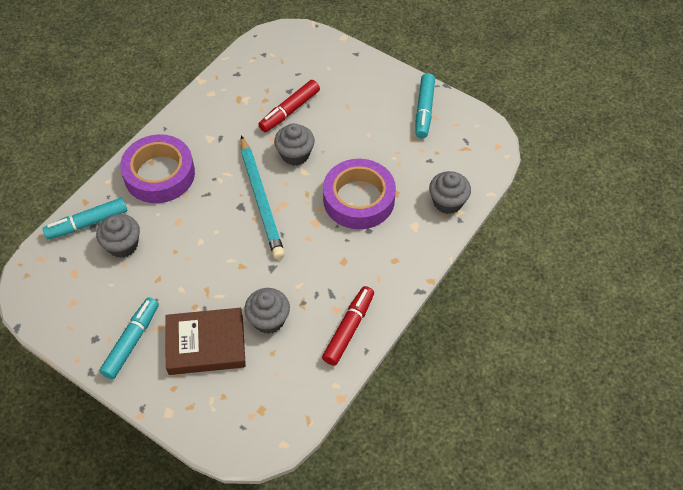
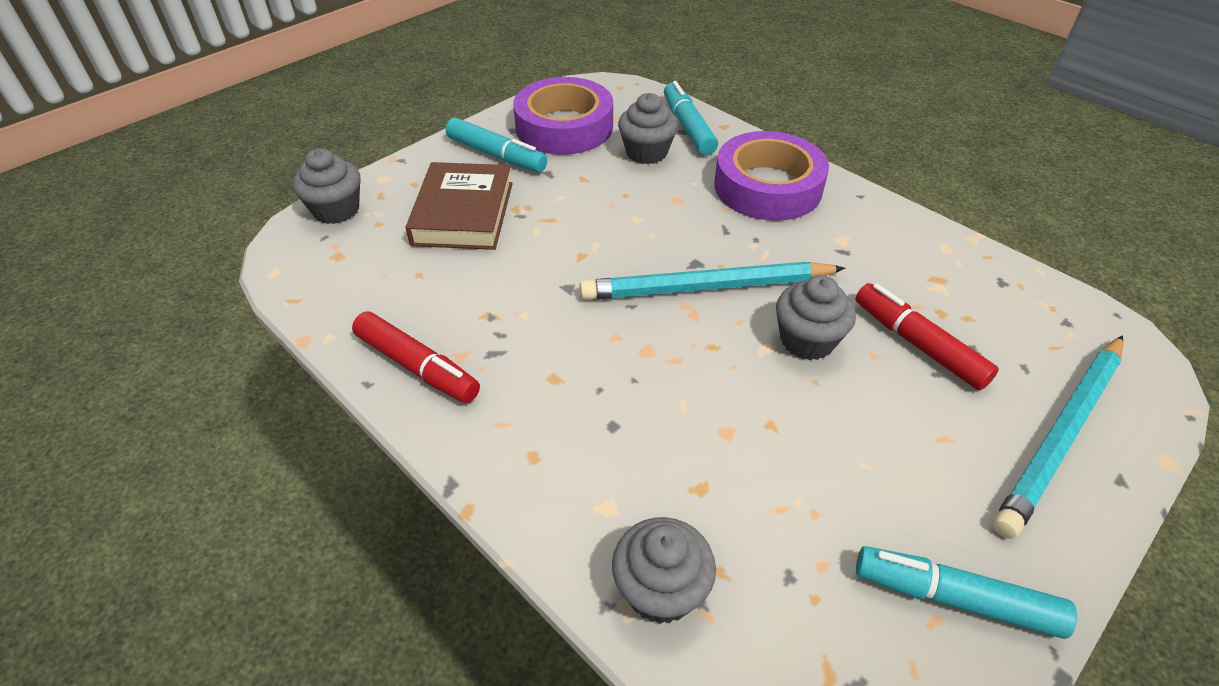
camera: 100 degrees right, 10 degrees down
(268, 320) = (476, 275): grey cupcake -> grey cupcake (336, 210)
(336, 68) = (1061, 435): none -> turquoise pencil
(359, 199) = (690, 421): purple tape -> purple tape (564, 127)

